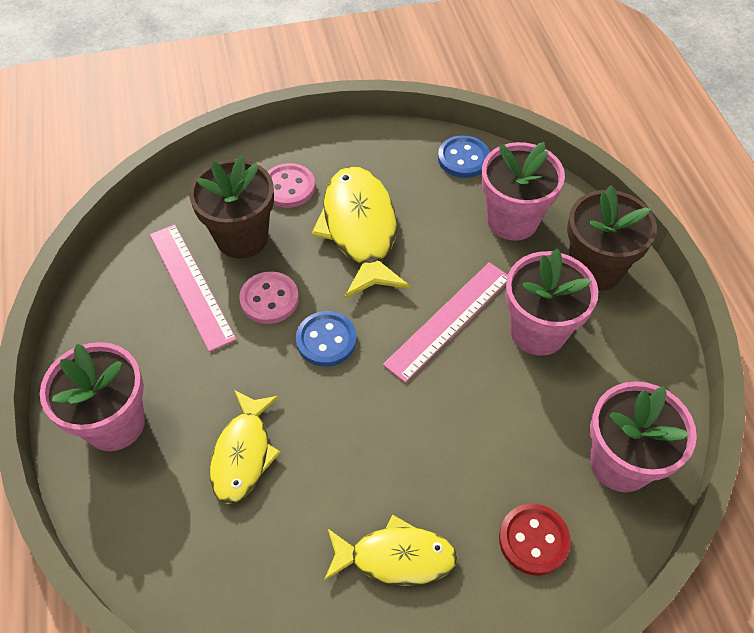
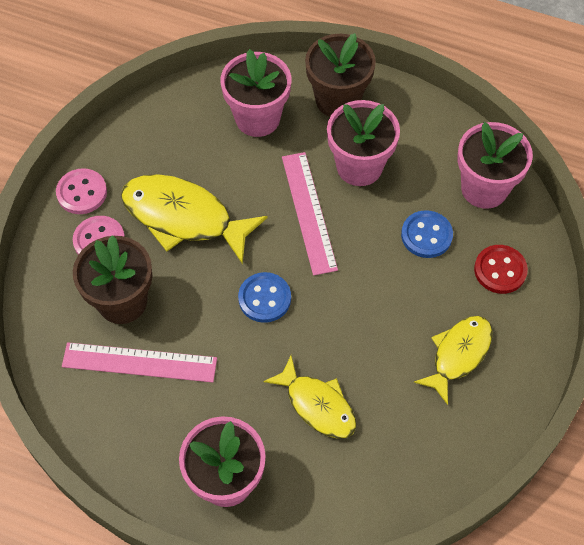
camera: 55 degrees left, 5 degrees up
(269, 299) = (198, 315): pink button -> pink button (82, 193)
(463, 158) = (175, 109): blue button -> blue button (426, 235)

